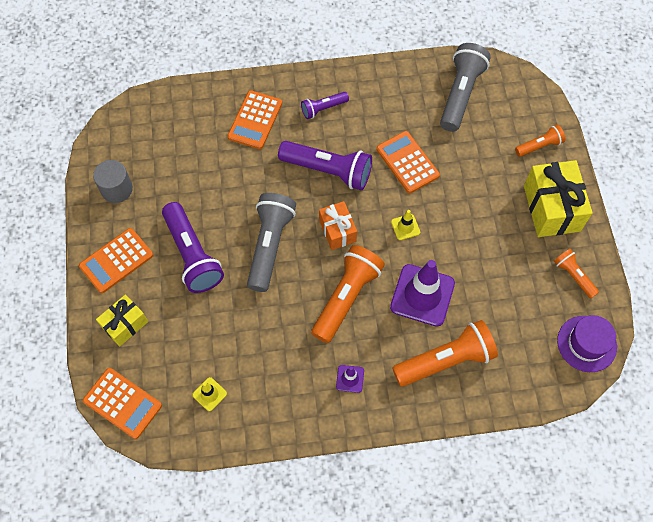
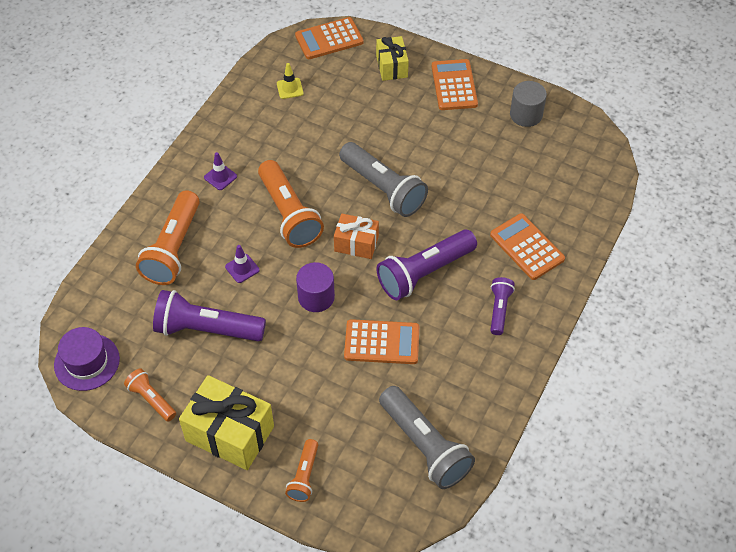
camera: 125 degrees right, 10 degrees down
(193, 255) = (418, 134): purple flashlight -> purple flashlight (206, 329)
(405, 227) = (316, 297): yellow traffic cone -> purple cylinder
(422, 295) = (242, 268): purple traffic cone -> purple traffic cone, size x0.46
(573, 276) = (151, 399): orange flashlight -> orange flashlight turned 135 degrees counterclockwise

